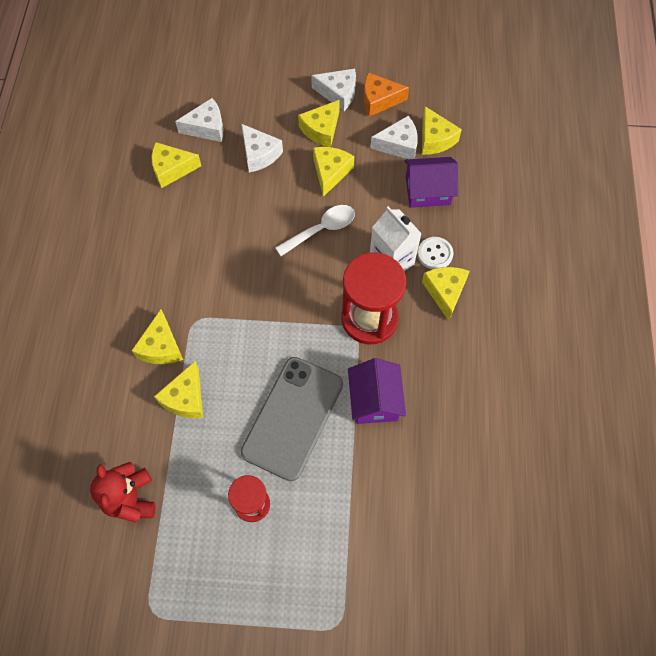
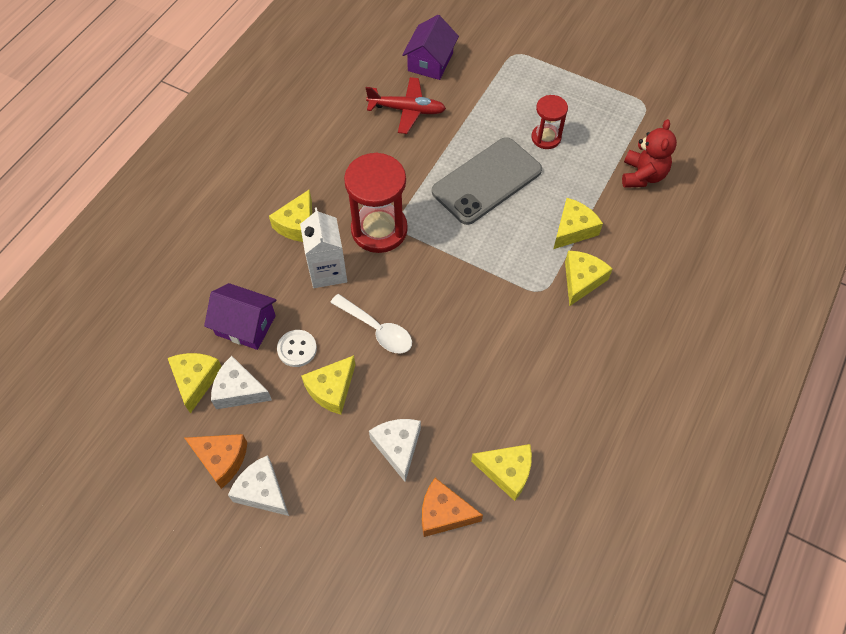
camera: 155 degrees left, 5 degrees down
(207, 127) = (444, 513): white cheese -> orange cheese
(321, 130) = (311, 448): yellow cheese -> none
(321, 230) = (377, 329): white spoon -> white spoon turned 135 degrees counterclockwise
(374, 400) = (412, 168): purple house -> purple house (430, 62)
(420, 473) = (407, 110): none -> red plane
(435, 254) = (283, 261): white button -> white button (297, 349)

